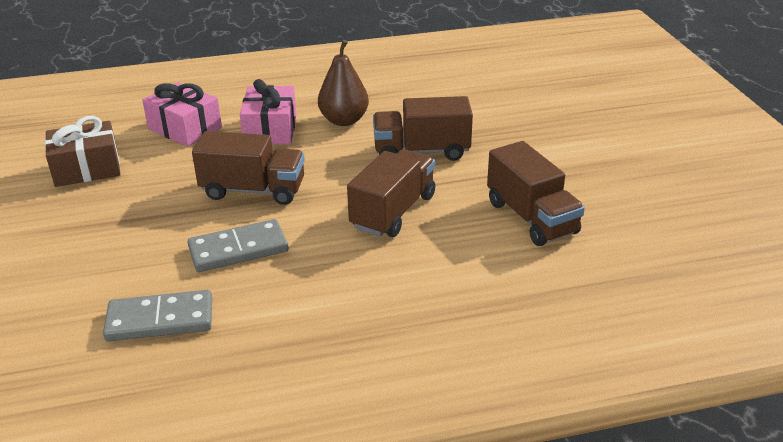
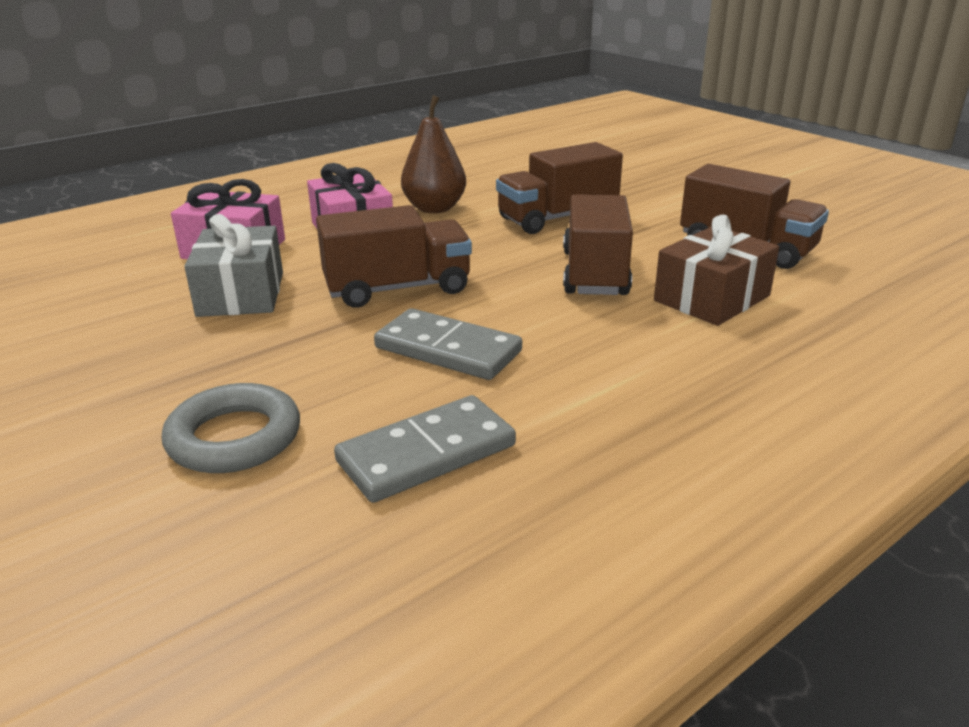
camera: 25 degrees left, 5 degrees down
(75, 276) = (234, 437): none -> grey ring
(87, 168) = (126, 314): brown gift -> brown gift (712, 298)
(159, 169) = (241, 294): none -> grey gift
(238, 249) = (448, 349): grey domino -> grey domino turned 75 degrees clockwise

